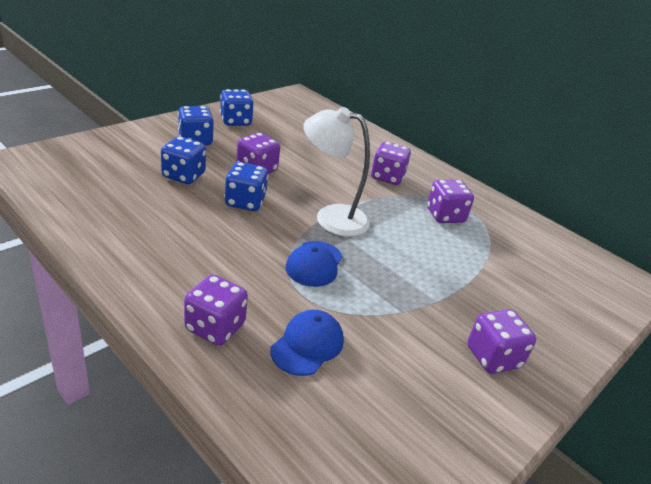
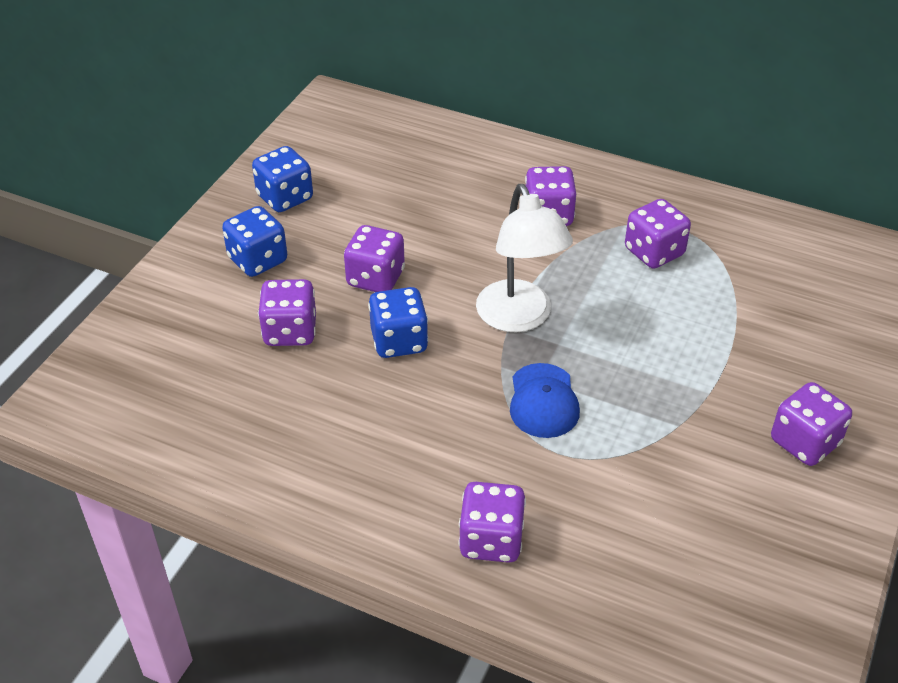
camera: 15 degrees left, 10 degrees up
(183, 176) = (290, 331): blue dice -> purple dice
(307, 345) = (604, 516): blue cap -> none
(331, 217) = (519, 318): white lamp -> white lamp turned 105 degrees counterclockwise

